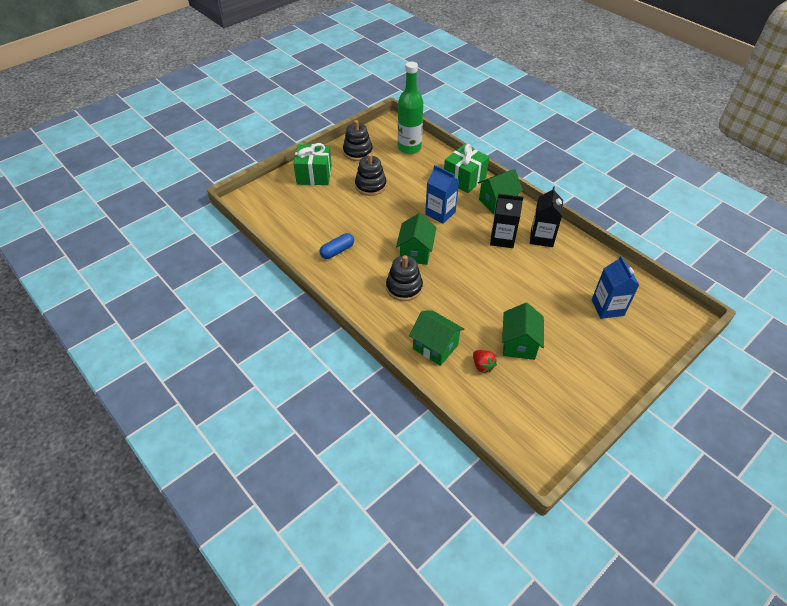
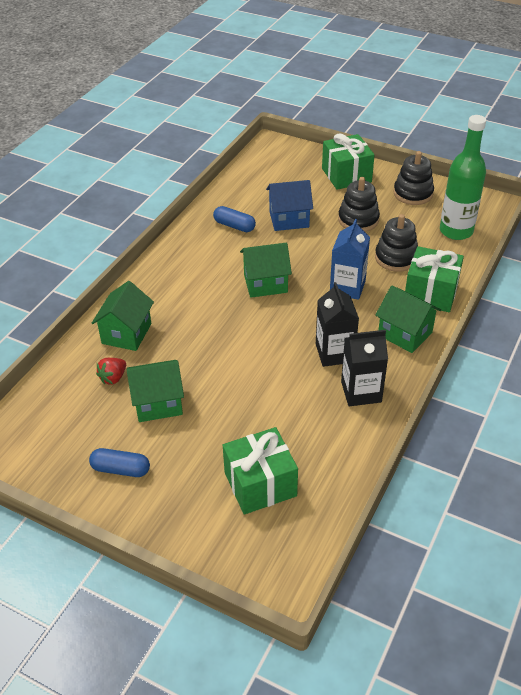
camera: 70 degrees right, 5 degrees down
(348, 219) = (289, 219): none -> blue house
(404, 287) = (204, 288): black stacking toy -> black stacking toy (396, 258)
(578, 380) = (121, 469): none -> blue capsule
(607, 307) = (260, 484): blue carton -> green gift

